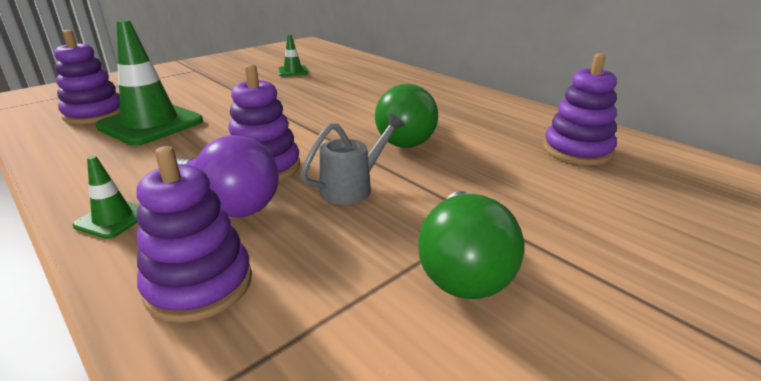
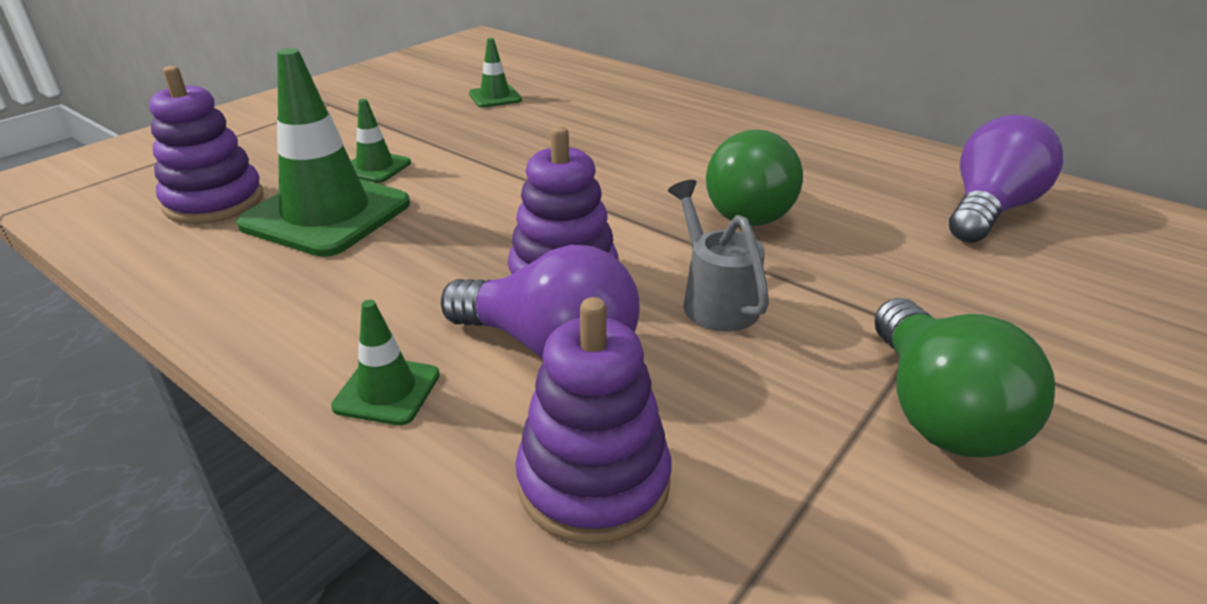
camera: 10 degrees left, 5 degrees up
(196, 102) = (375, 167): none -> green traffic cone
(352, 188) = (715, 300): grey watering can -> grey watering can turned 60 degrees counterclockwise
(577, 150) = (989, 210): purple stacking toy -> purple light bulb

